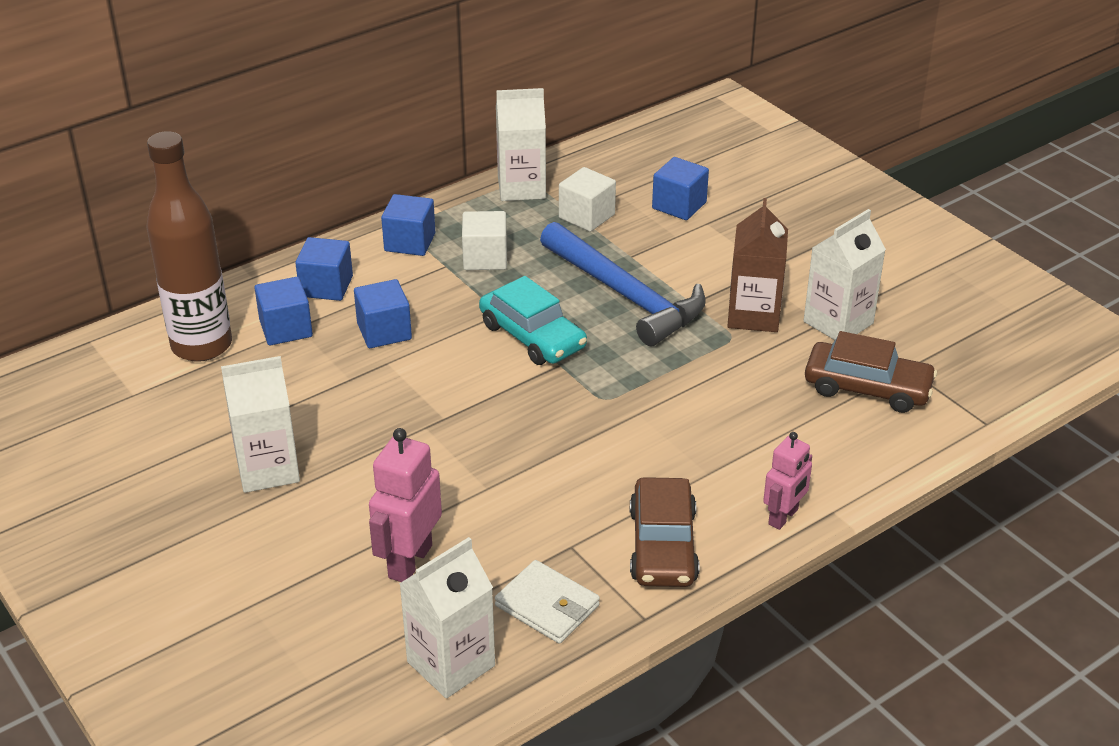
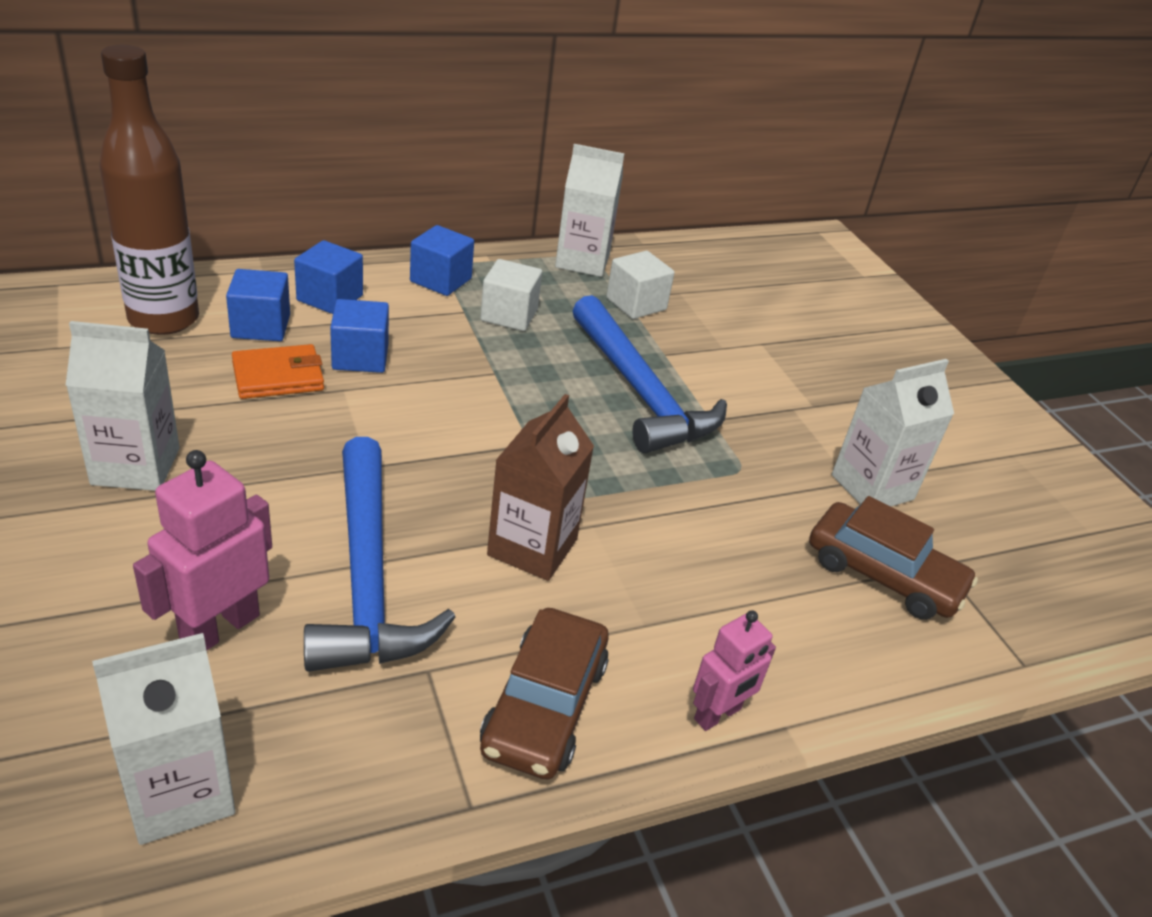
camera: 10 degrees right, 0 degrees up
(328, 367) = (278, 376): none -> orange wallet
(492, 497) = (367, 576): none -> blue hammer
(532, 336) = (516, 405): turquoise car -> none
(547, 606) = (353, 745): white wallet -> none
(679, 205) = (738, 319): blue cube -> none
(753, 315) = (776, 452): brown carton -> brown carton (532, 547)

